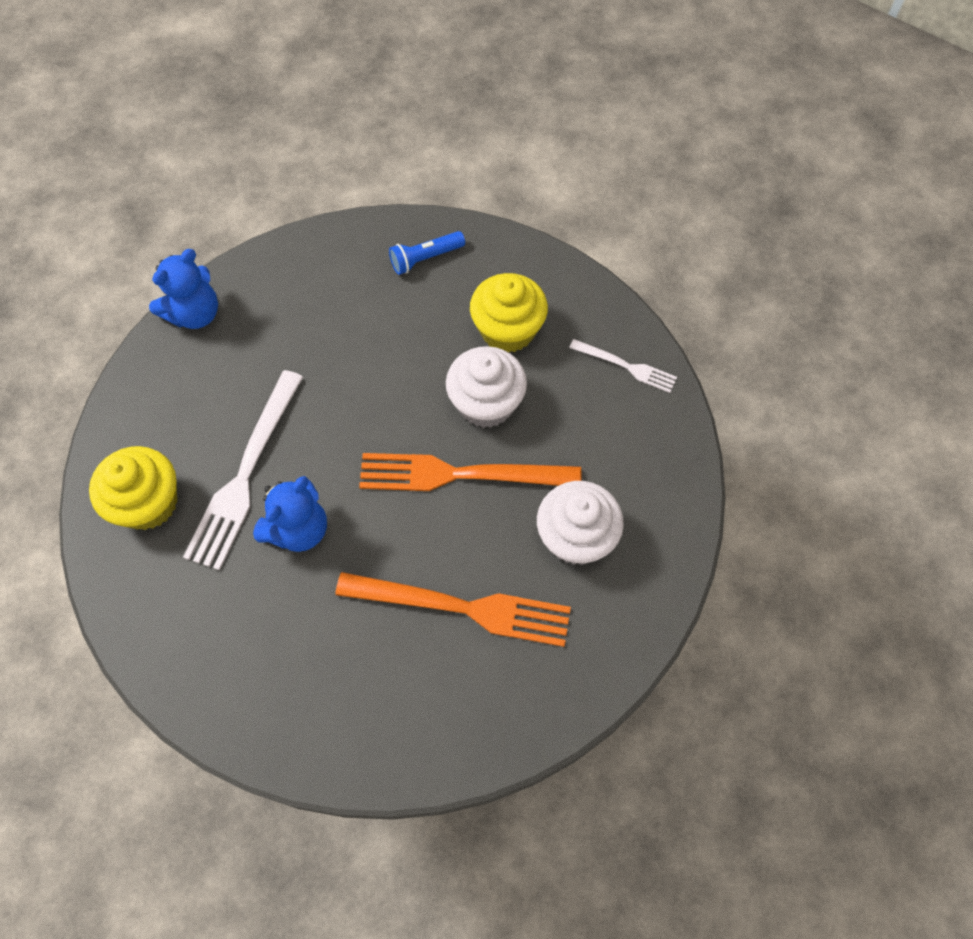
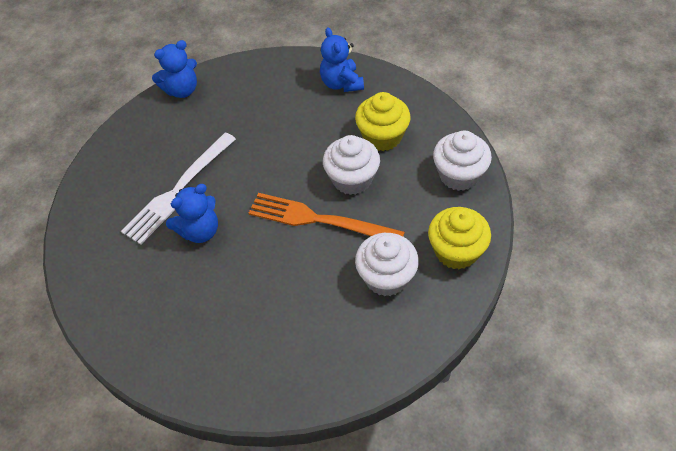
camera: 20 degrees right, 10 degrees down
(148, 503) = (112, 194): yellow cupcake -> yellow cupcake (456, 251)
(425, 258) = (341, 83): blue flashlight -> blue teddy bear
(463, 608) = (292, 305): orange fork -> none
(626, 366) = (459, 175): white fork -> white cupcake

